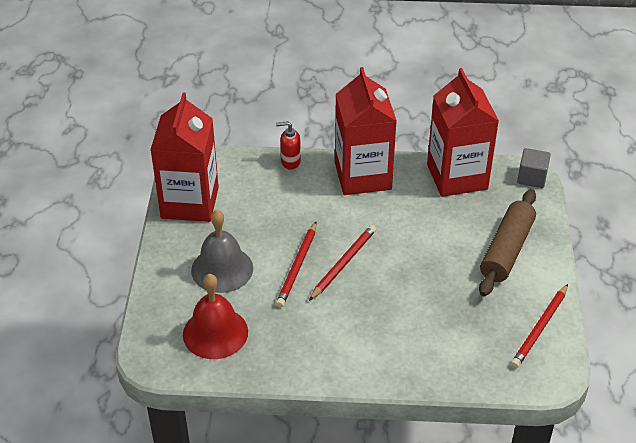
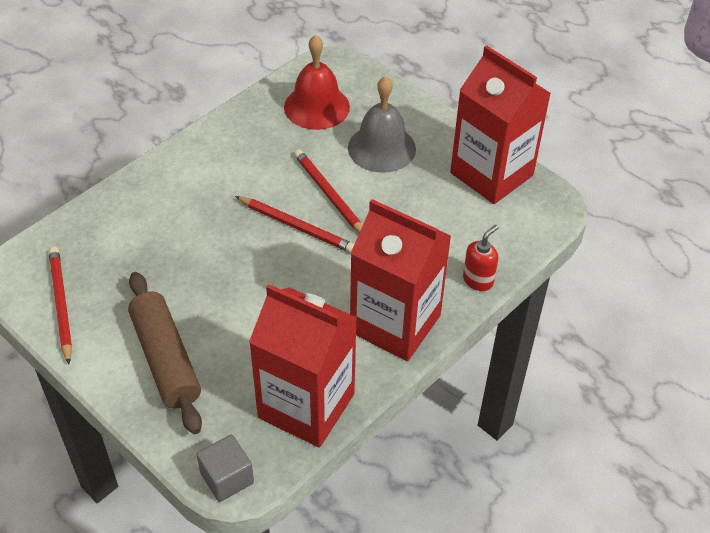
camera: 130 degrees right, 5 degrees up
(343, 263) = (296, 226): red pencil -> red pencil turned 45 degrees counterclockwise

